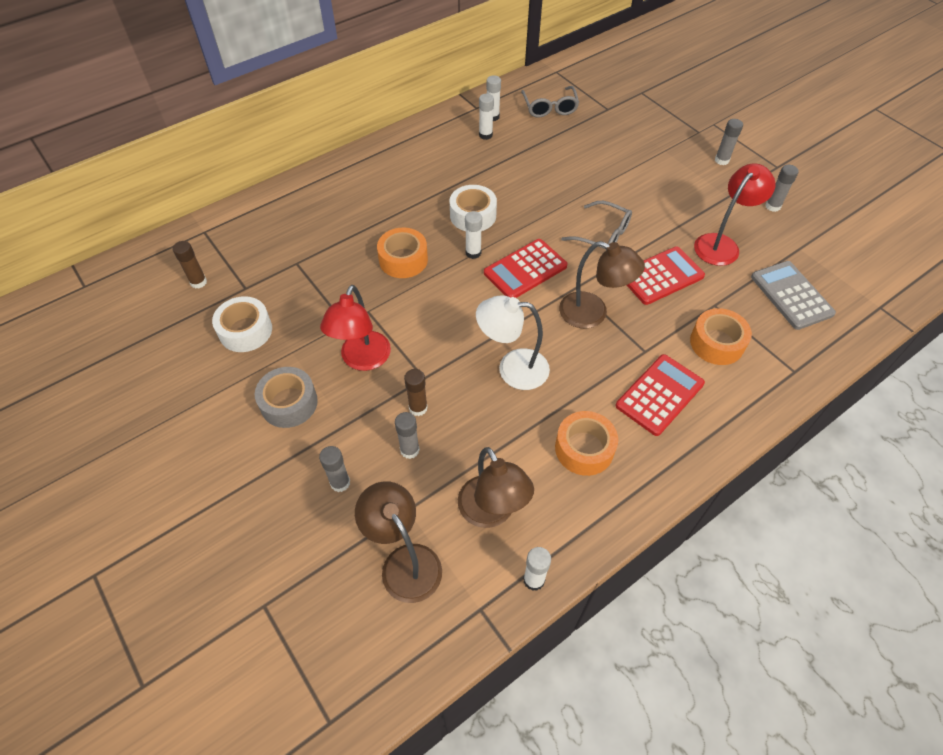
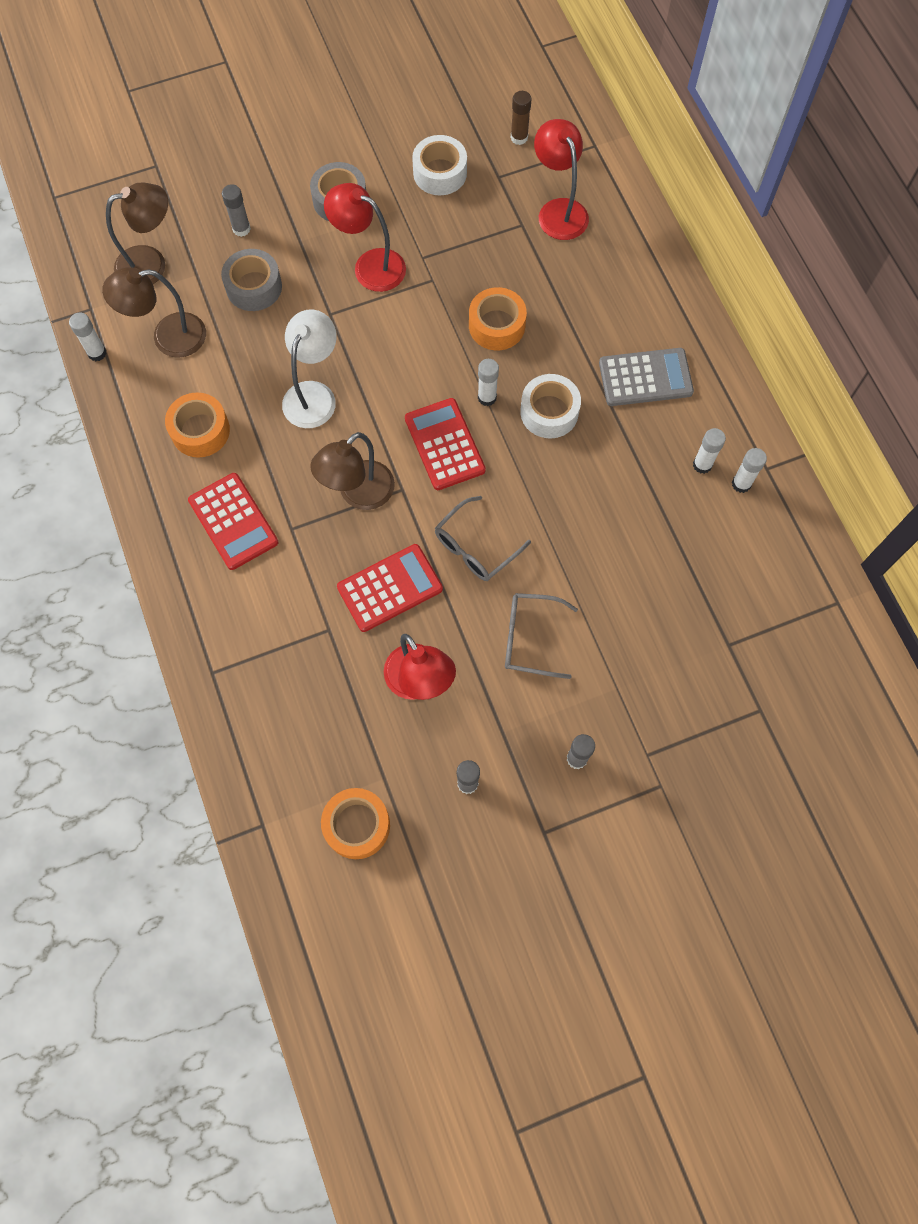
camera: 105 degrees right, 15 degrees up
(277, 242) = (558, 210): none -> red lamp
(409, 450) = (254, 287): grey glue stick -> grey tape
(418, 408) = (296, 302): brown glue stick -> none
(549, 108) = (746, 565): grey glasses -> grey glasses (530, 638)
(661, 276) = (390, 588): red calculator -> red calculator turned 105 degrees counterclockwise
(717, 343) = (276, 607): orange tape -> orange tape (357, 825)
(791, 295) = (314, 726): grey calculator -> grey calculator (645, 378)

